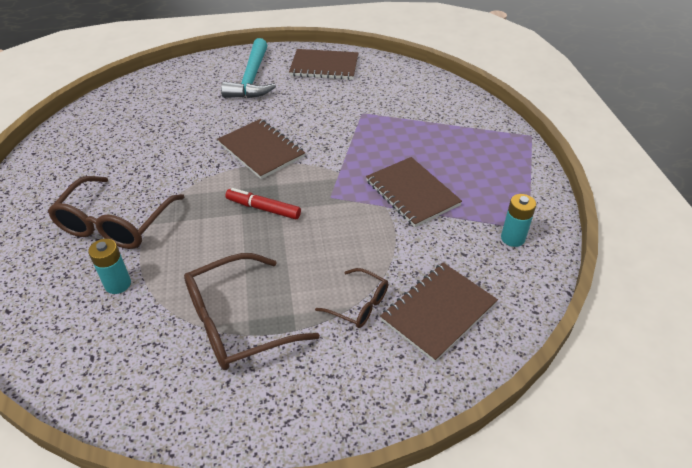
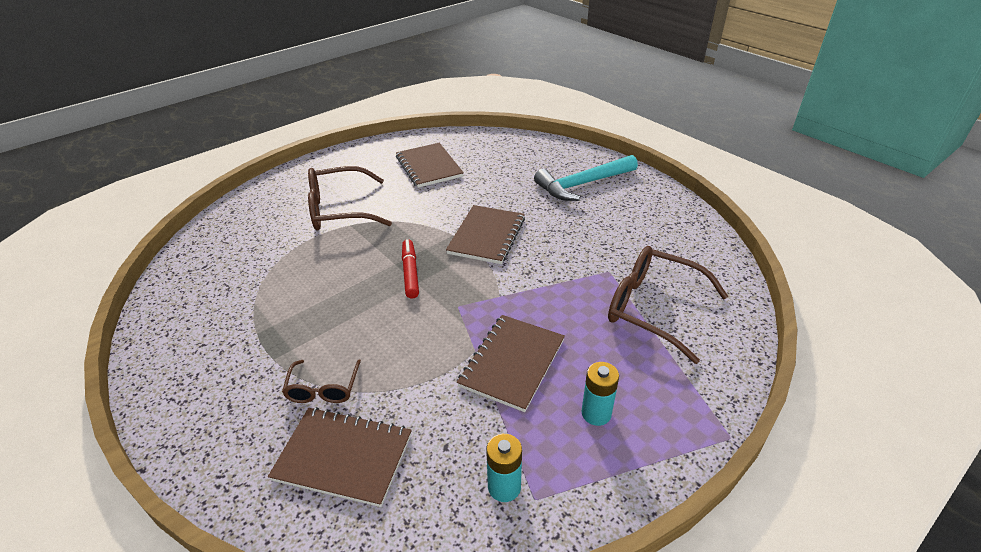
camera: 60 degrees right, 5 degrees down
(118, 284) = (278, 242): turquoise battery -> turquoise battery (596, 413)
(238, 322) = (267, 321): brown glasses -> brown glasses (653, 308)
(324, 66) = (657, 214): brown notebook -> brown notebook (429, 167)

